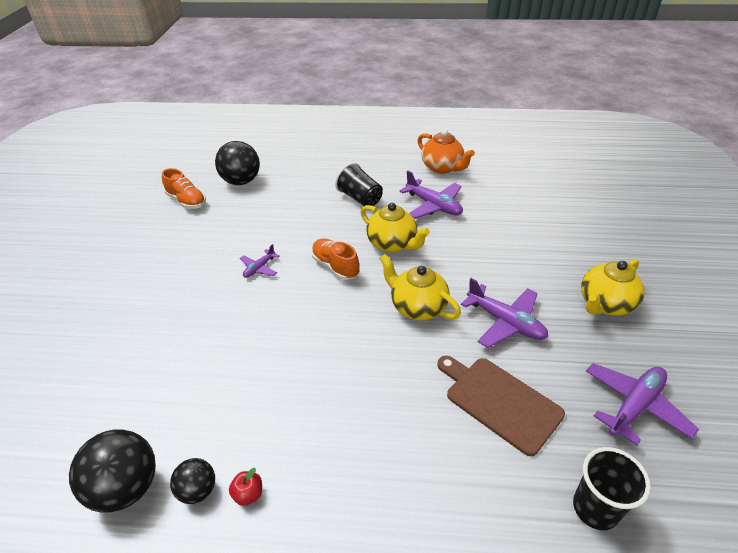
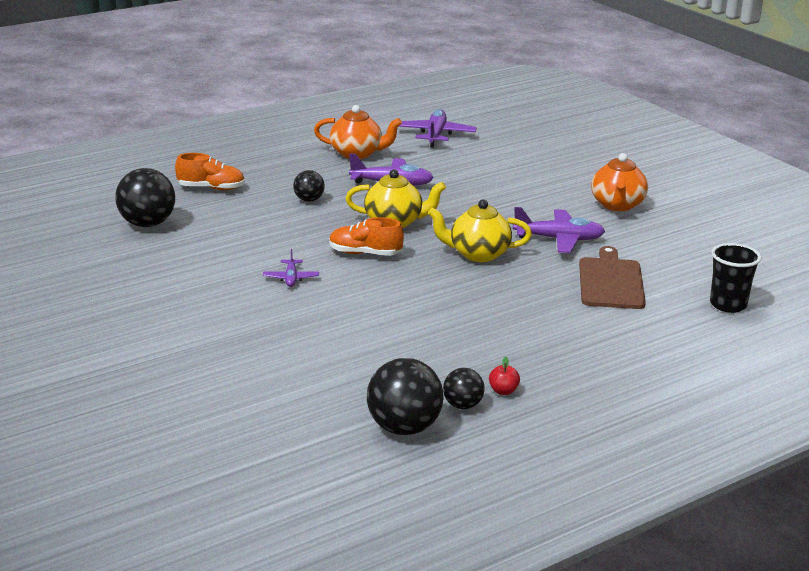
camera: 40 degrees left, 15 degrees down
(187, 201) = (110, 258): orange shoe -> orange shoe (211, 188)
(360, 198) = (309, 200): black cup -> black ball
(499, 401) = (611, 281): brown cutting board -> brown cutting board turned 90 degrees clockwise
(605, 304) = (617, 205): yellow teapot -> orange teapot
(634, 406) = (698, 251): purple plane -> purple plane (435, 135)

